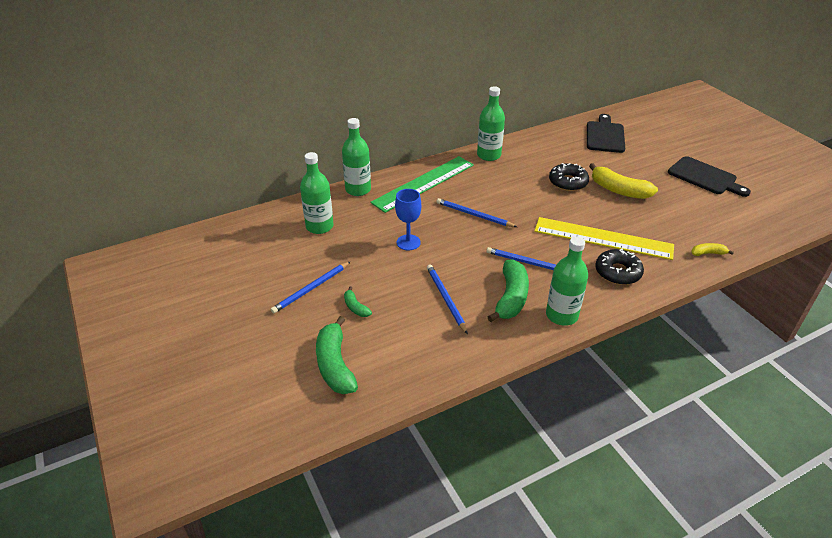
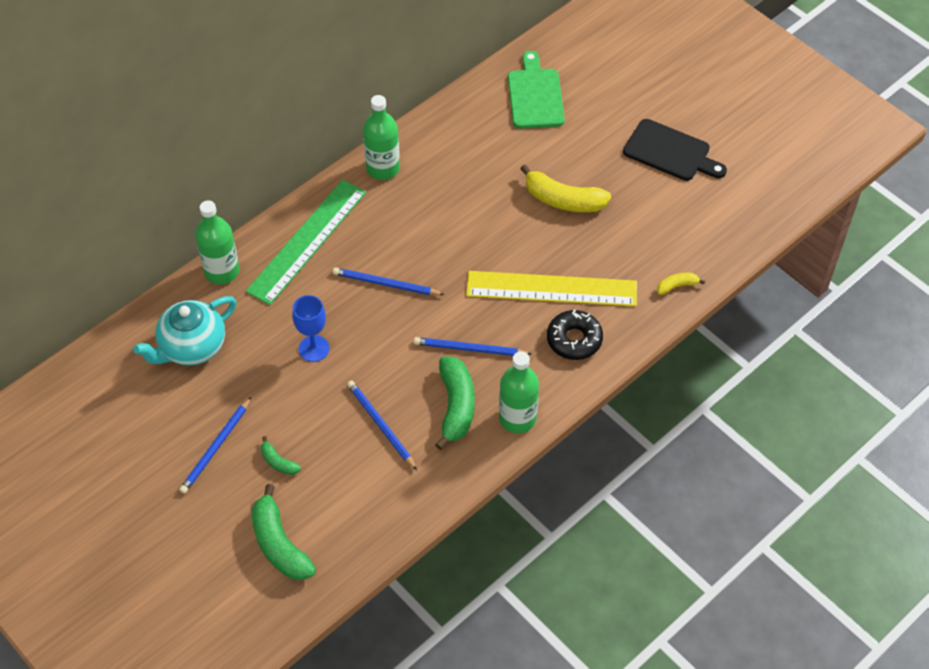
camera: 15 degrees left, 15 degrees up
(319, 226) = (192, 347): green bottle -> turquoise teapot
(568, 182) = (496, 199): black donut -> none
(605, 136) = (535, 95): black cutting board -> green cutting board

